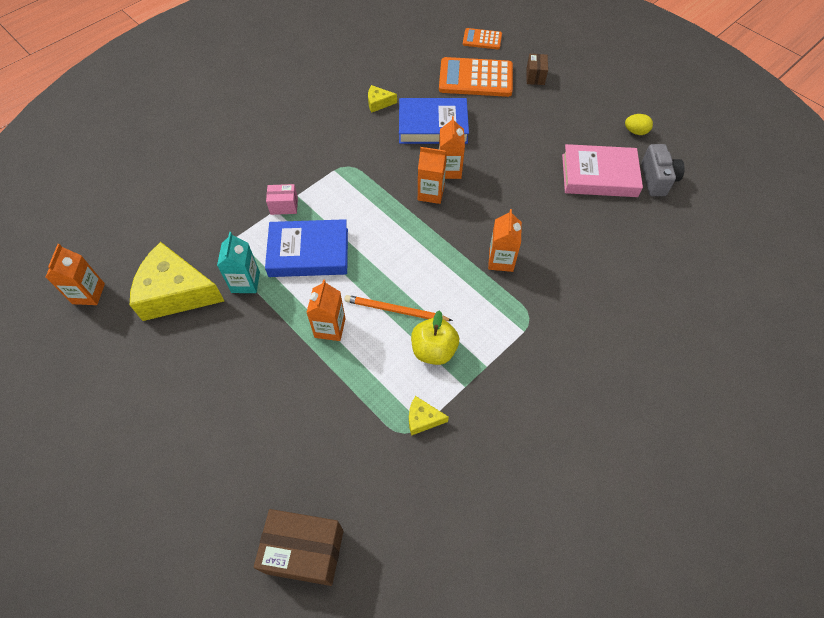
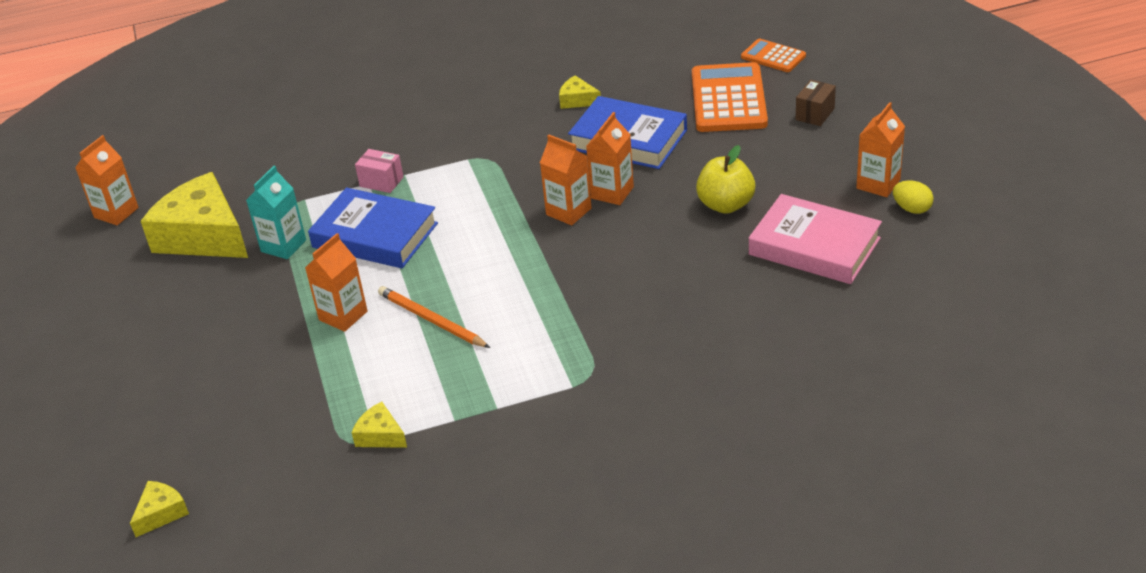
camera: 30 degrees right, 20 degrees down
(305, 551) = (161, 513): brown box -> yellow cheese
(434, 350) = (446, 373): yellow apple -> yellow apple (725, 205)
(475, 78) = (728, 99): orange calculator -> orange calculator turned 60 degrees clockwise
(501, 260) = (602, 305): orange carton -> orange carton (878, 184)
(657, 179) = (897, 271): grey camera -> none

